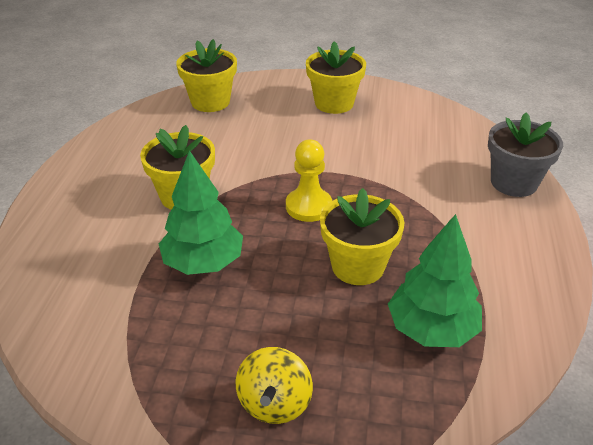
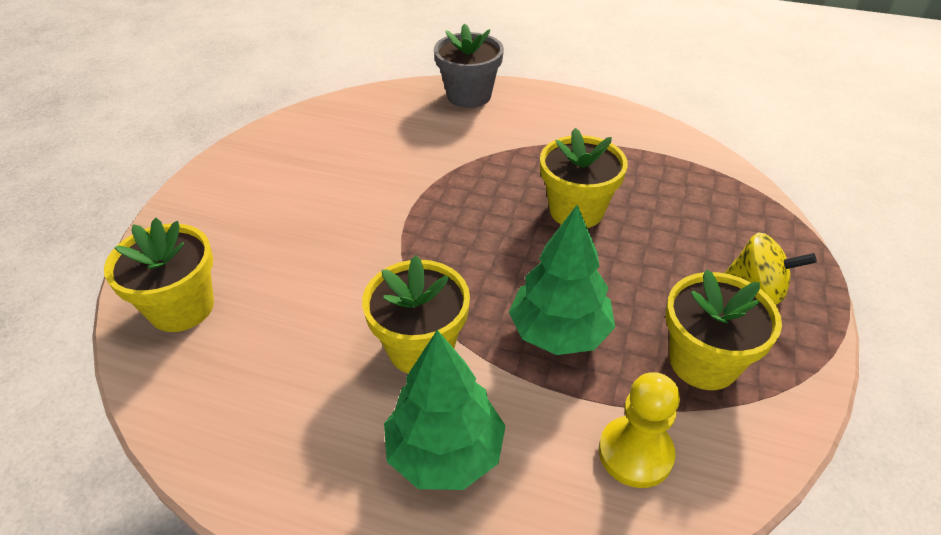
camera: 80 degrees left, 5 degrees up
(308, 206) = (472, 233): yellow pawn -> yellow pawn (635, 453)
(334, 103) = (262, 184): yellow flower pot -> yellow flower pot (703, 362)
(431, 329) = (660, 180): green tree -> green tree (445, 452)

